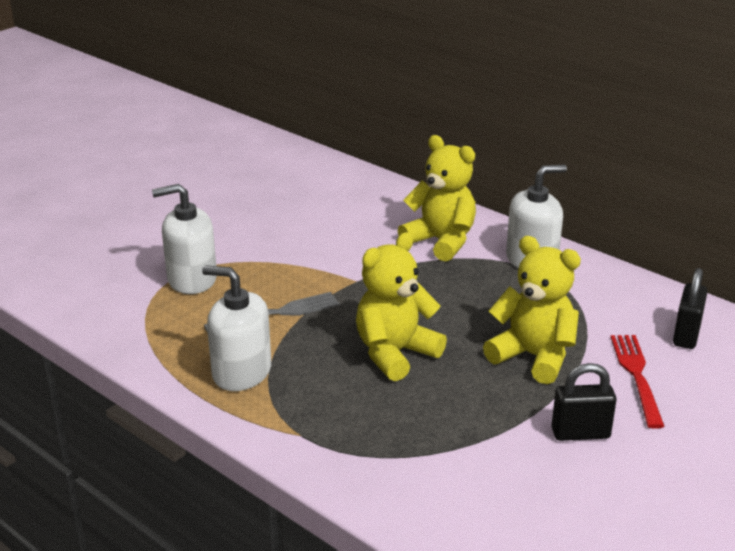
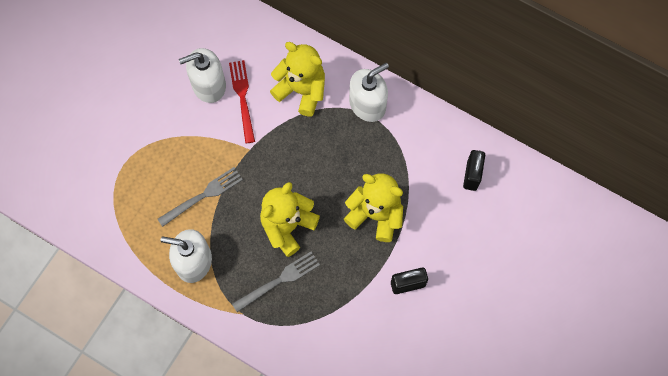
camera: 10 degrees left, 40 degrees up
(192, 279) = (135, 166): white soap dispenser -> white soap dispenser (208, 85)
(369, 405) = (279, 280): none -> grey fork
(636, 375) = (440, 223): red fork -> red fork (242, 97)

